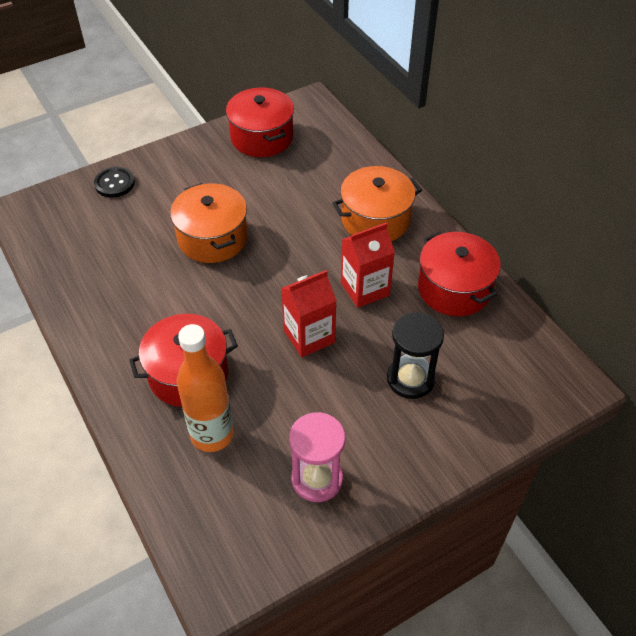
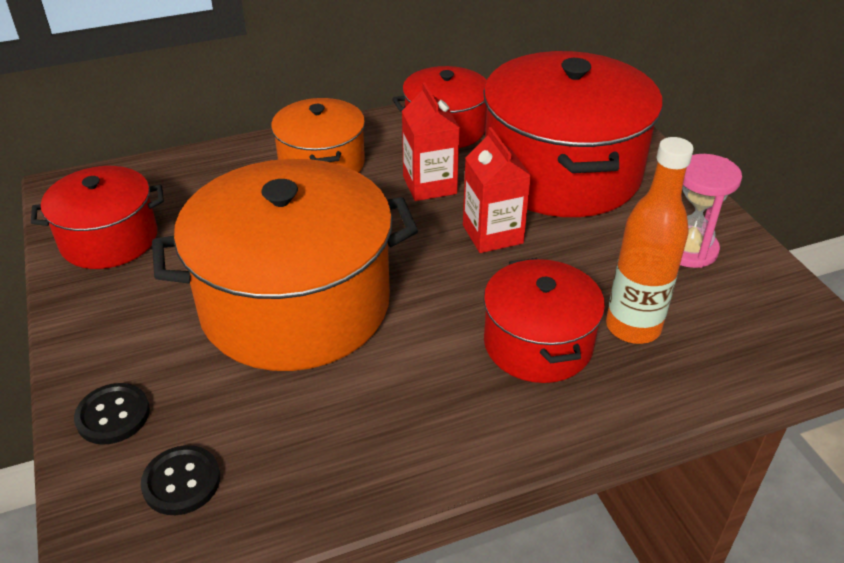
camera: 80 degrees left, 10 degrees down
(70, 222) = (181, 482): none -> black button
(212, 238) = (295, 304): orange pot -> orange pot, size x1.81
(410, 379) = (562, 172): black hourglass -> red pot

